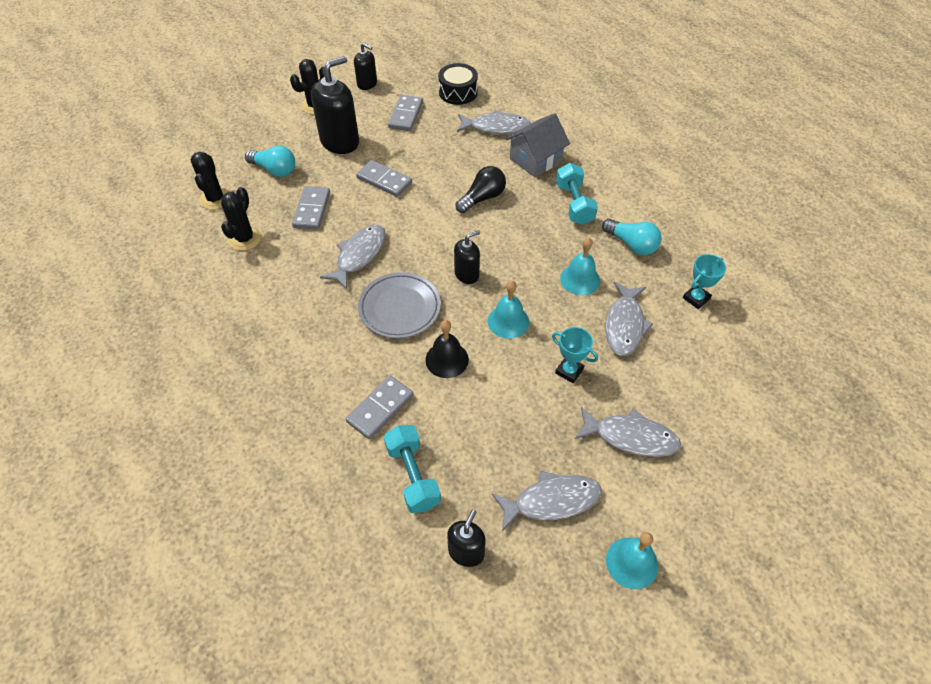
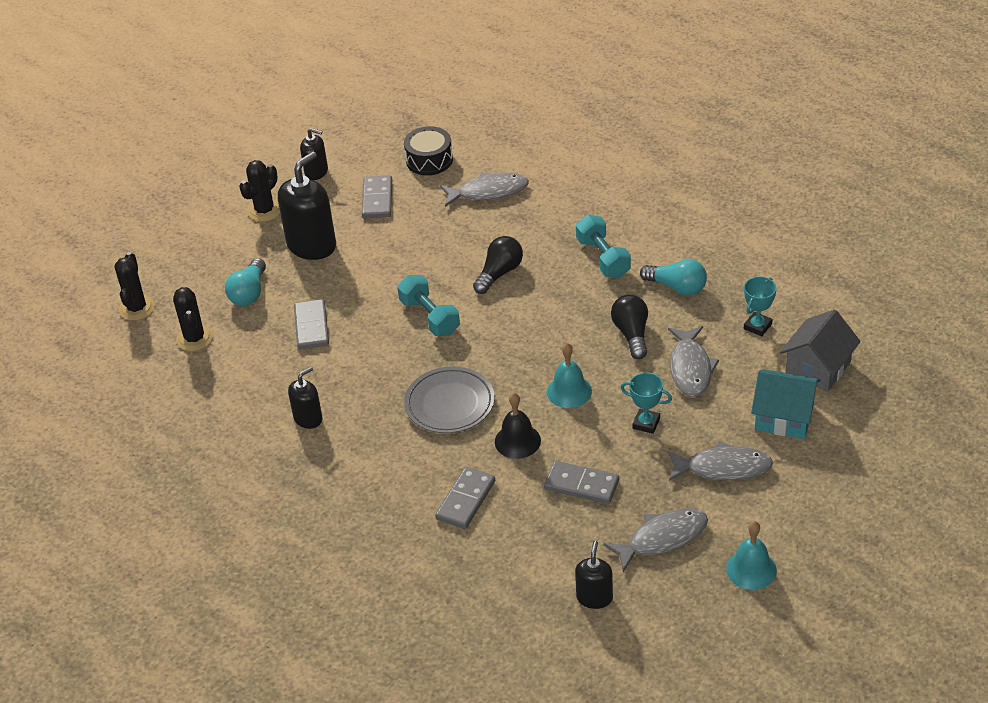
camera: 10 degrees left, 10 degrees down
(245, 238) = (249, 373): black cactus -> black cactus (137, 308)
(275, 170) = (249, 293): turquoise light bulb -> turquoise light bulb turned 90 degrees clockwise
(359, 255) = (384, 362): grey fish -> none
(384, 180) = (381, 278): grey domino -> grey domino (581, 484)
(413, 476) = (521, 549): turquoise dumbbell -> turquoise dumbbell (430, 317)
(467, 274) = (509, 355): black soap dispenser -> black soap dispenser (308, 418)
(535, 160) = (545, 219): grey house -> grey house (818, 368)
(580, 279) = (632, 334): turquoise bell -> black light bulb
(701, 397) = (784, 417): none -> turquoise house

